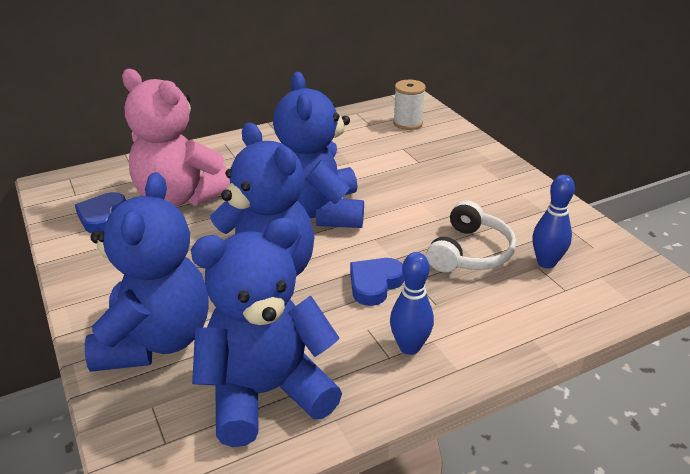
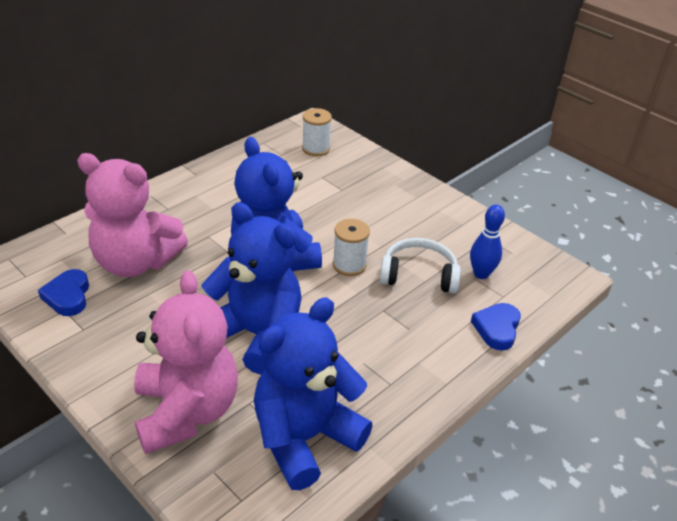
camera: 20 degrees left, 5 degrees up
(155, 340) = (186, 411): blue teddy bear -> pink teddy bear
(374, 284) = (352, 320): blue heart -> blue heart (497, 329)
(395, 231) = (349, 265): none -> white spool
(409, 347) = (403, 372): blue bowling pin -> none
(470, 252) = (418, 275): white headphones -> white headphones turned 90 degrees counterclockwise

